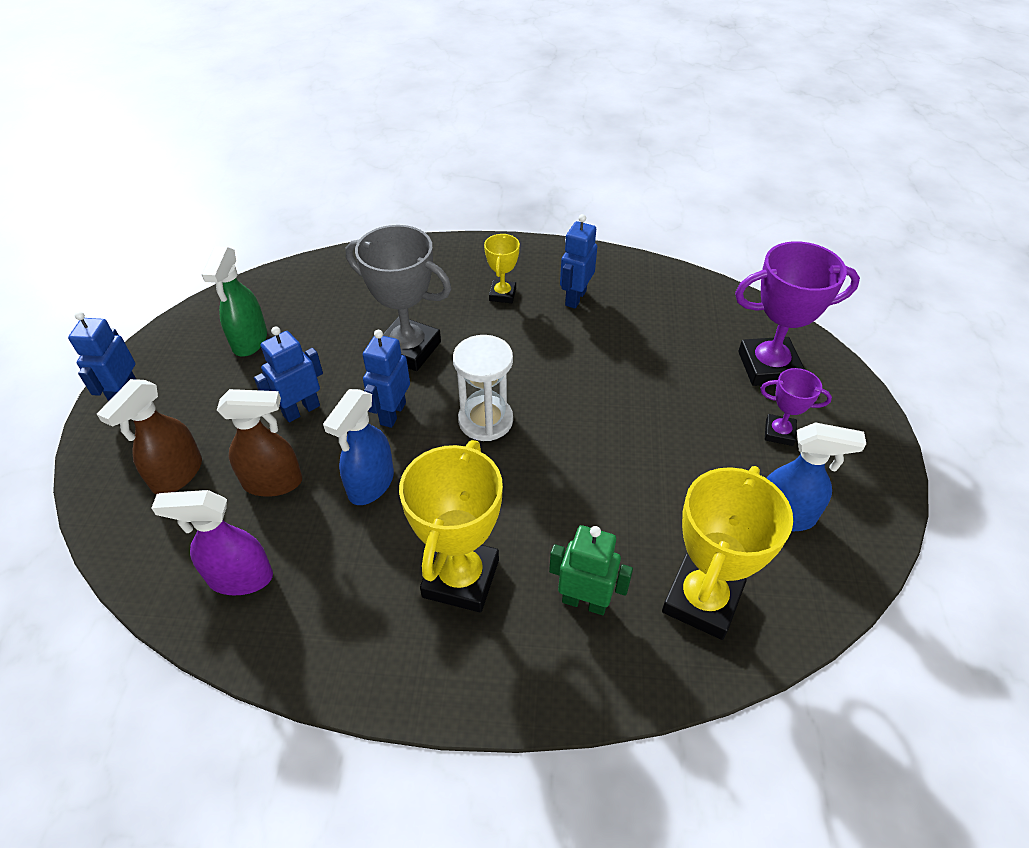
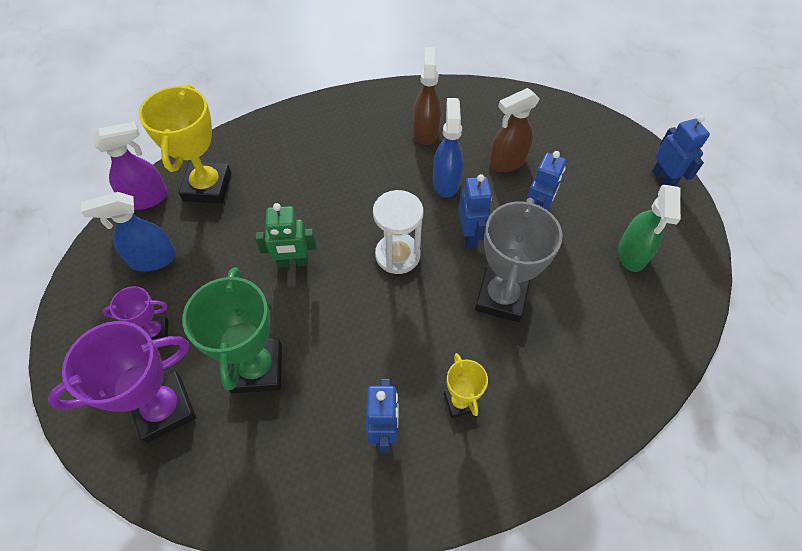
camera: 155 degrees right, 10 degrees up
(177, 475) = (568, 146): brown spray bottle -> brown spray bottle (425, 131)
(240, 578) = (477, 112): purple spray bottle -> purple spray bottle (147, 198)
(250, 341) = (631, 254): green spray bottle -> green spray bottle turned 150 degrees counterclockwise
(408, 349) = (501, 297): grey trophy -> grey trophy turned 75 degrees counterclockwise
(460, 578) = (356, 151): yellow trophy -> none
(584, 602) = (278, 163): green robot -> green robot (293, 262)
(674, 369) = (257, 368): none -> green trophy

